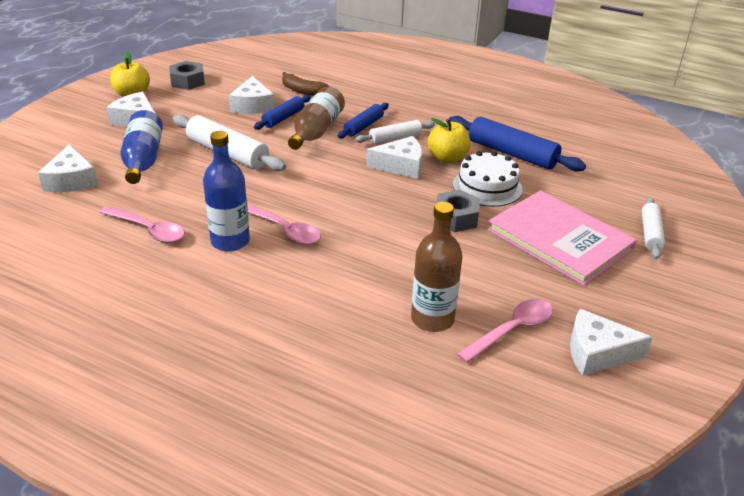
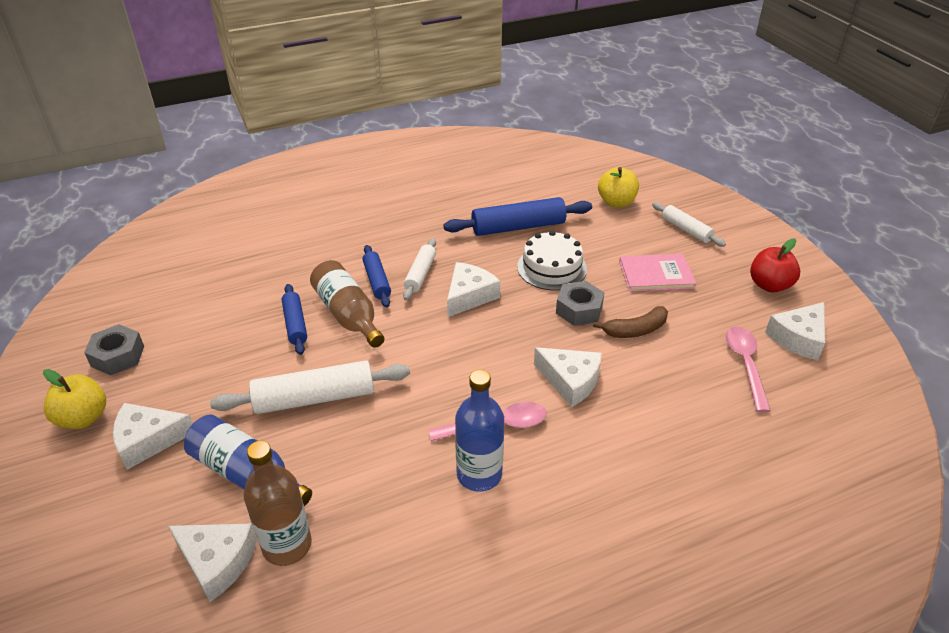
camera: 50 degrees left, 5 degrees up
(148, 230) = (396, 532): pink spoon -> none
(252, 105) = (241, 332): white cheese -> white cheese (570, 381)
(302, 91) = (259, 284): brown banana -> brown banana (635, 330)
(432, 319) = (701, 400): brown bottle -> brown bottle (287, 545)
(447, 158) = (486, 263): yellow apple -> yellow apple (616, 202)
(559, 239) = (656, 274): pink book -> pink book, size x0.61
(649, 309) = (769, 285): none -> red apple

